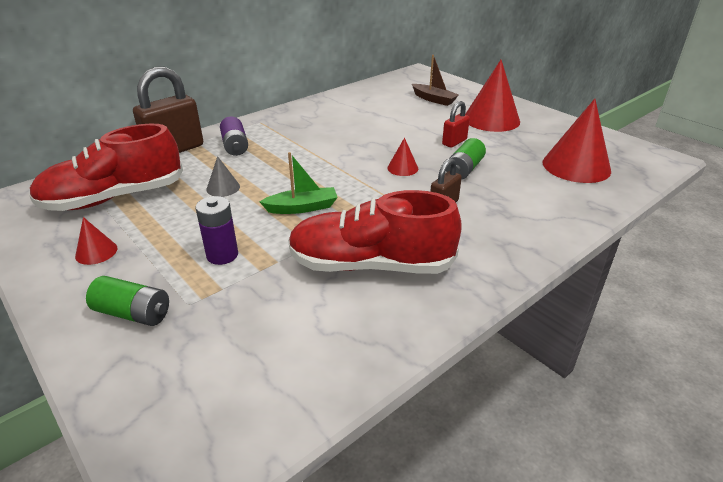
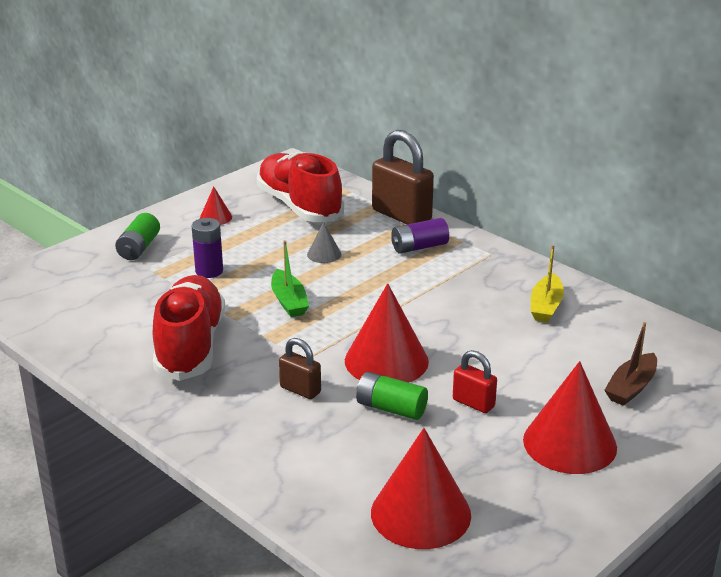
camera: 85 degrees right, 5 degrees down
(340, 111) = (546, 306): none -> yellow boat
(402, 168) = (386, 361): red cone -> red cone, size x2.12

